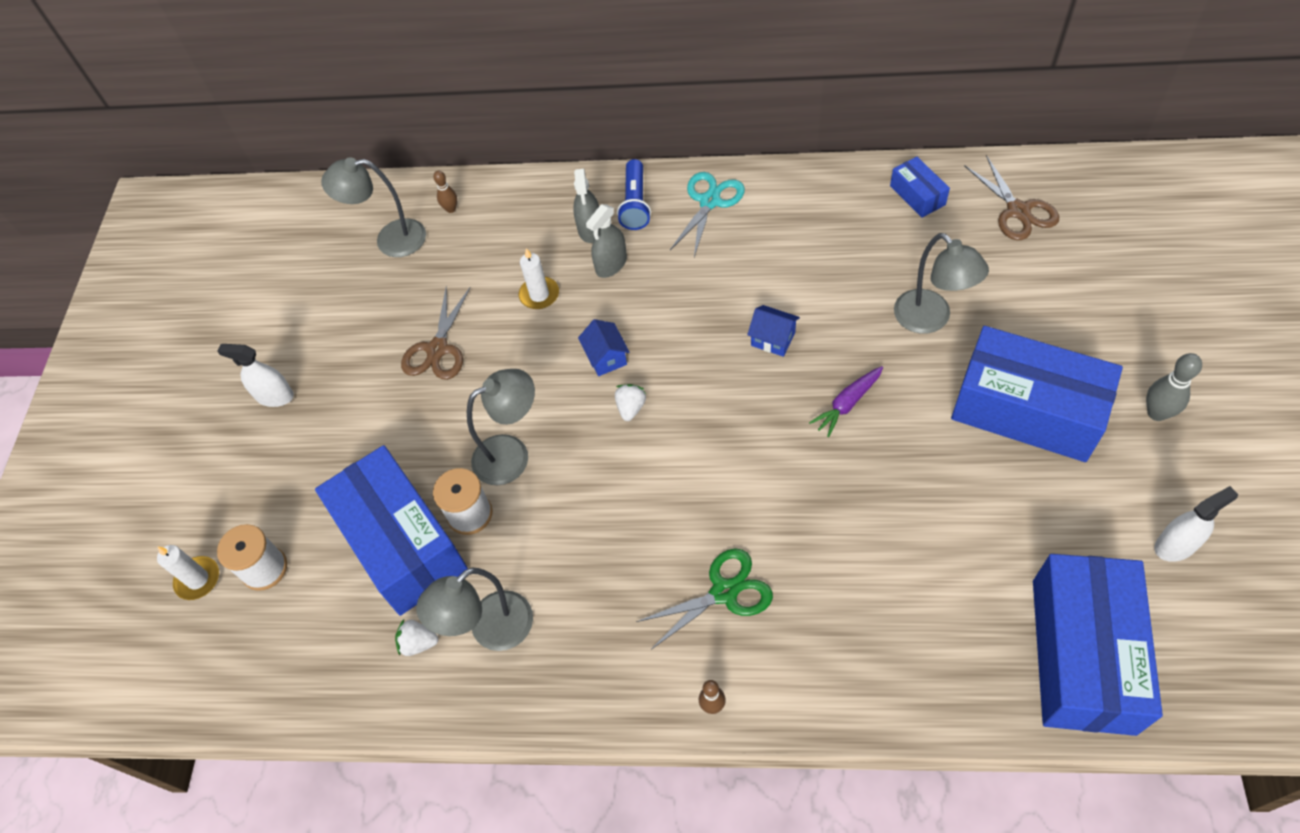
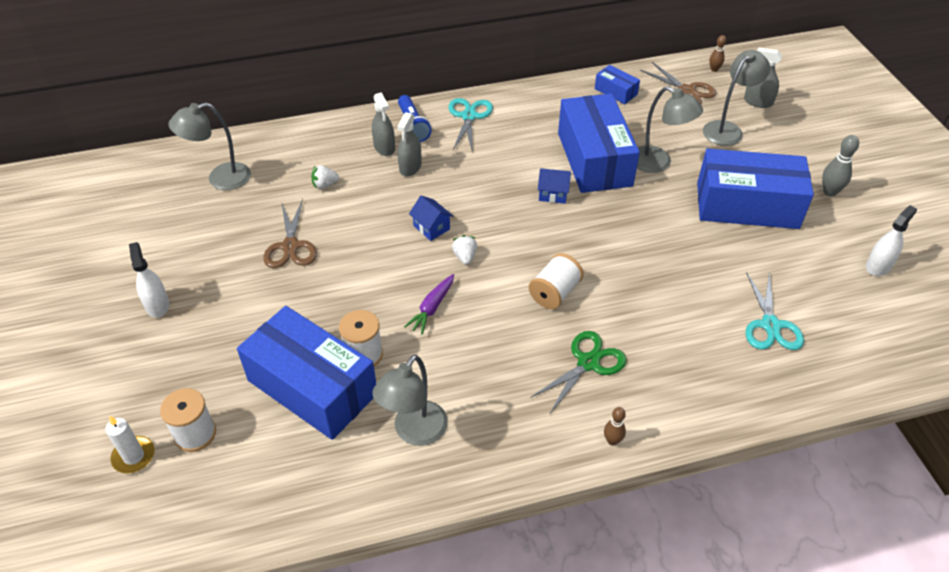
camera: 25 degrees left, 10 degrees down
(274, 396) = (157, 305): white spray bottle -> white spray bottle turned 75 degrees clockwise
(418, 643) = (356, 456): white strawberry -> white strawberry (325, 185)
(451, 209) = (264, 151): brown bowling pin -> brown bowling pin (714, 69)
(512, 454) = (382, 306): grey lamp -> grey lamp (727, 129)
(539, 295) = (361, 196): white candle -> none
(720, 484) = (554, 293): none -> white spool
(847, 404) = (624, 224): purple carrot -> purple carrot (432, 308)
(981, 598) = (770, 325): none -> turquoise scissors
(1082, 655) = (852, 344): blue box -> blue box (594, 159)
(1114, 246) = (758, 102): none -> grey spray bottle

